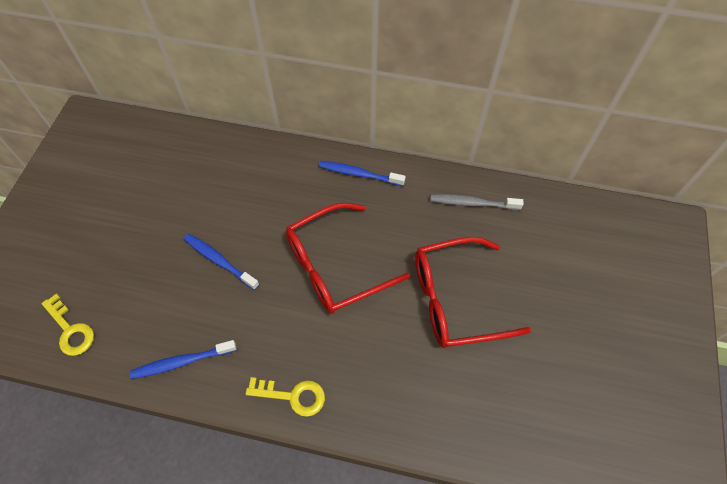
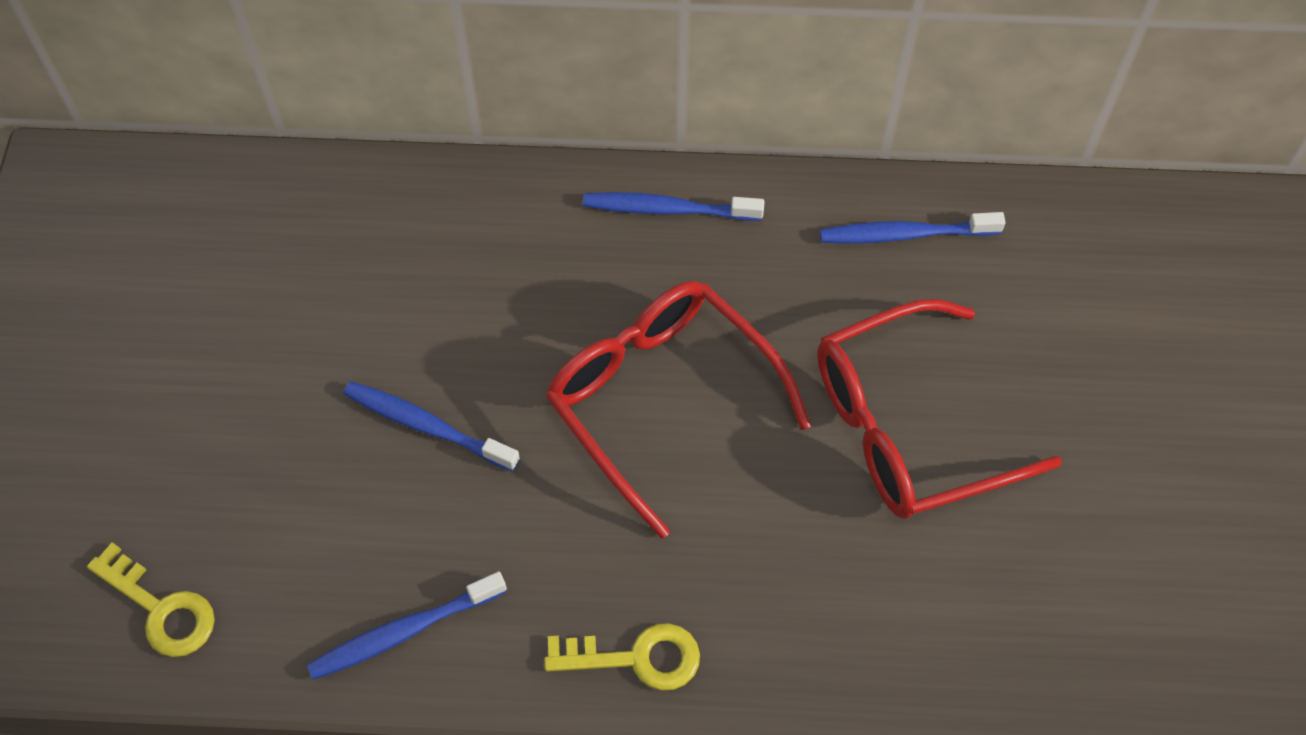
camera: 10 degrees left, 0 degrees up
(335, 266) = (662, 400): red glasses -> red glasses turned 90 degrees clockwise
(472, 203) = (905, 234): grey toothbrush -> blue toothbrush

